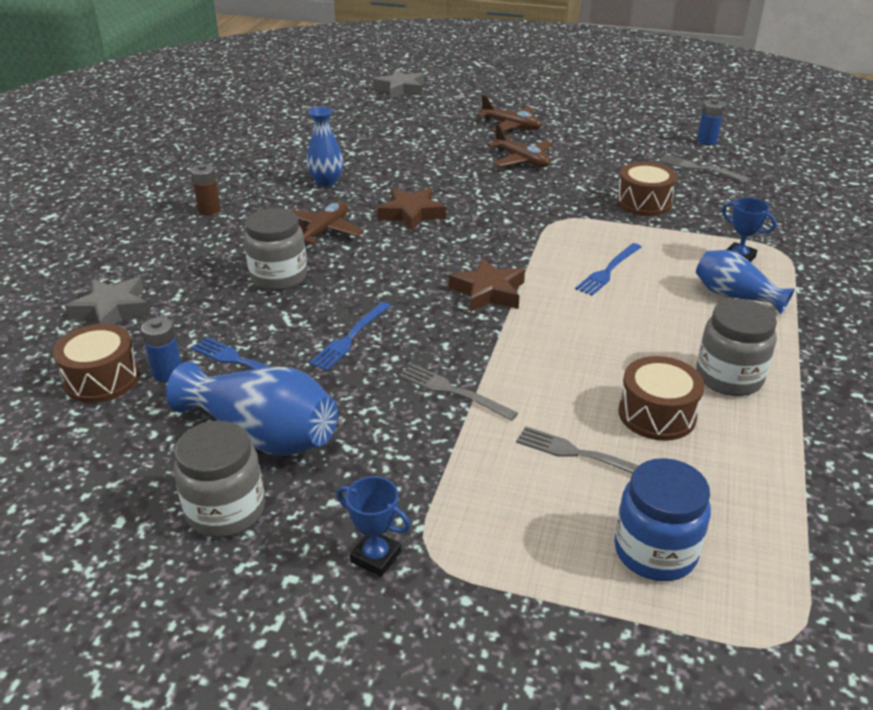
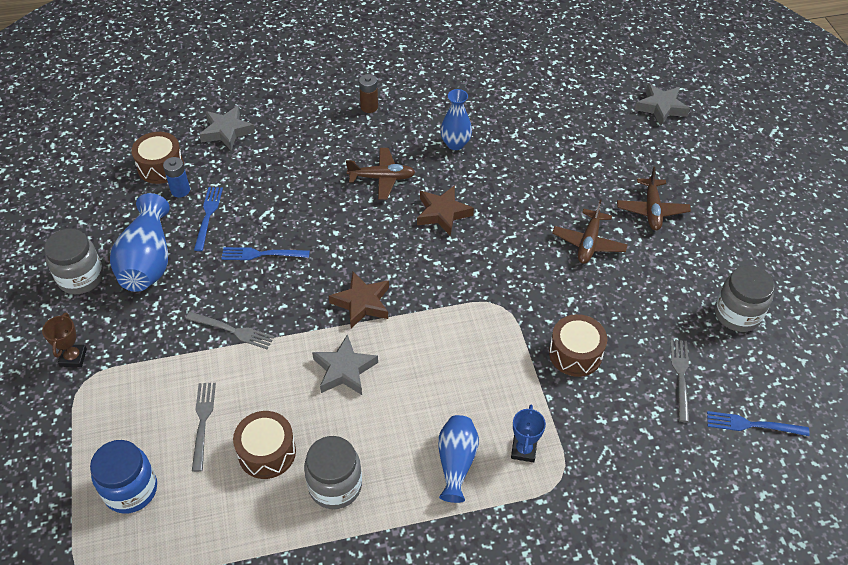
camera: 60 degrees right, 15 degrees up
(279, 277) = (309, 185): grey jar -> grey jar (737, 314)
(376, 557) = (73, 357): blue trophy -> brown trophy
(452, 391) = (233, 331): grey fork -> grey fork turned 105 degrees clockwise
(573, 328) = (344, 370): none -> grey star
(608, 271) = (439, 365): blue fork -> blue fork (752, 425)
(706, 141) = (751, 365): blue battery -> none

